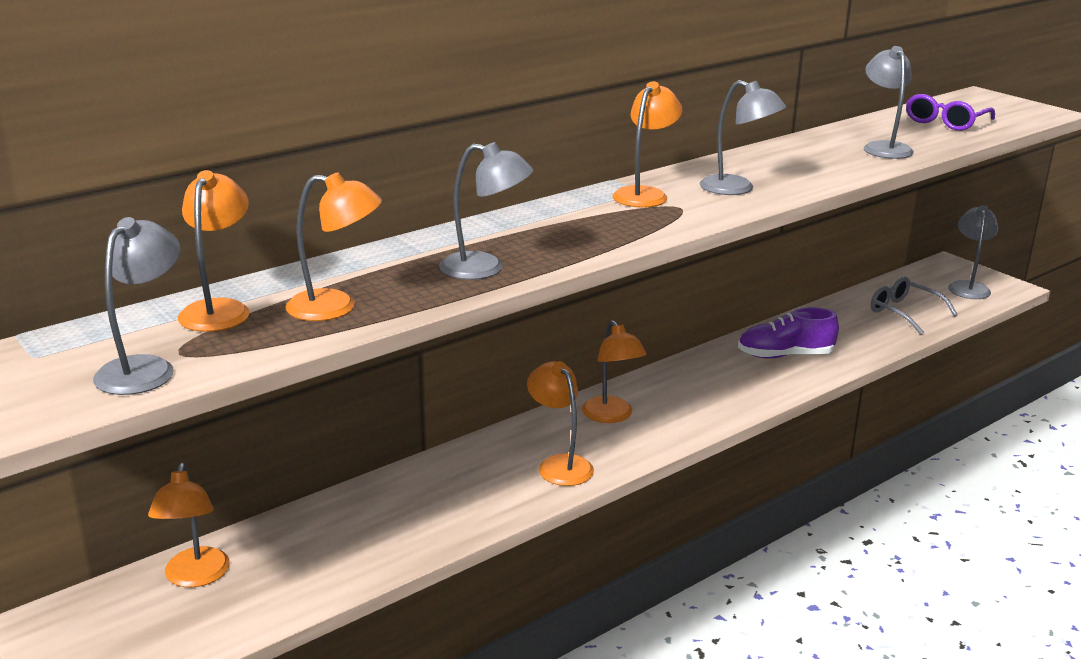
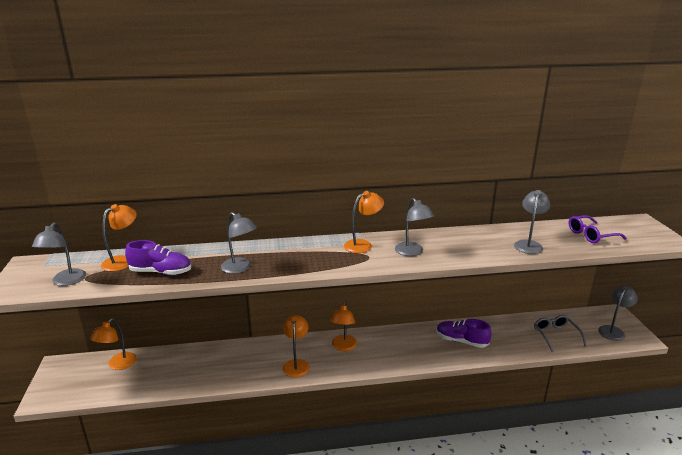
camera: 30 degrees right, 0 degrees up
(145, 368) = (66, 281): grey lamp -> grey lamp turned 135 degrees clockwise
(336, 307) = (161, 272): orange lamp -> purple shoe

